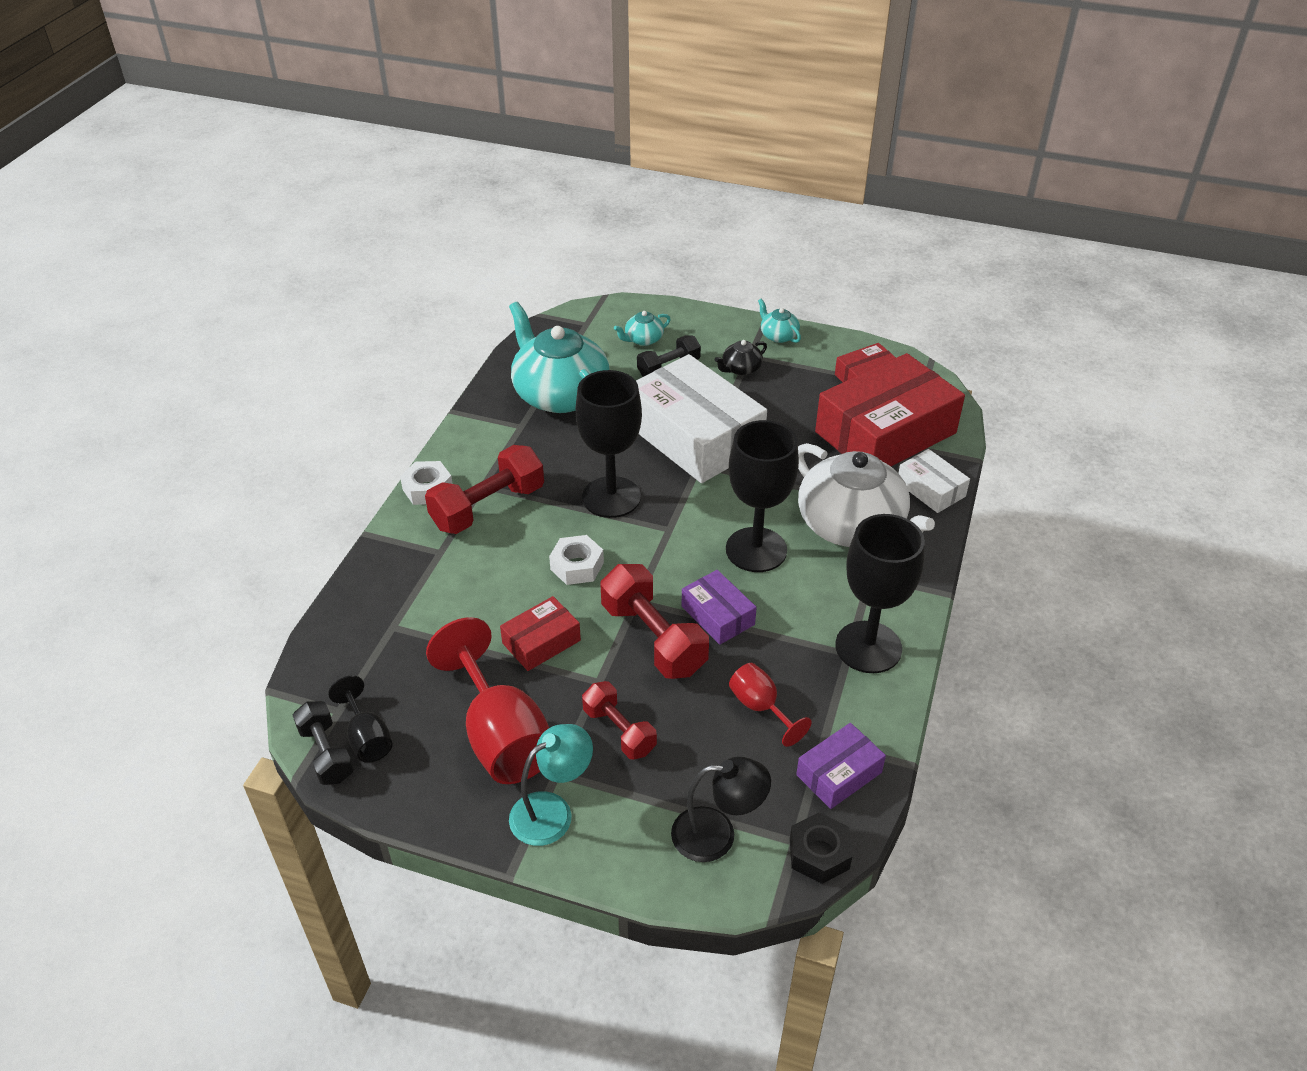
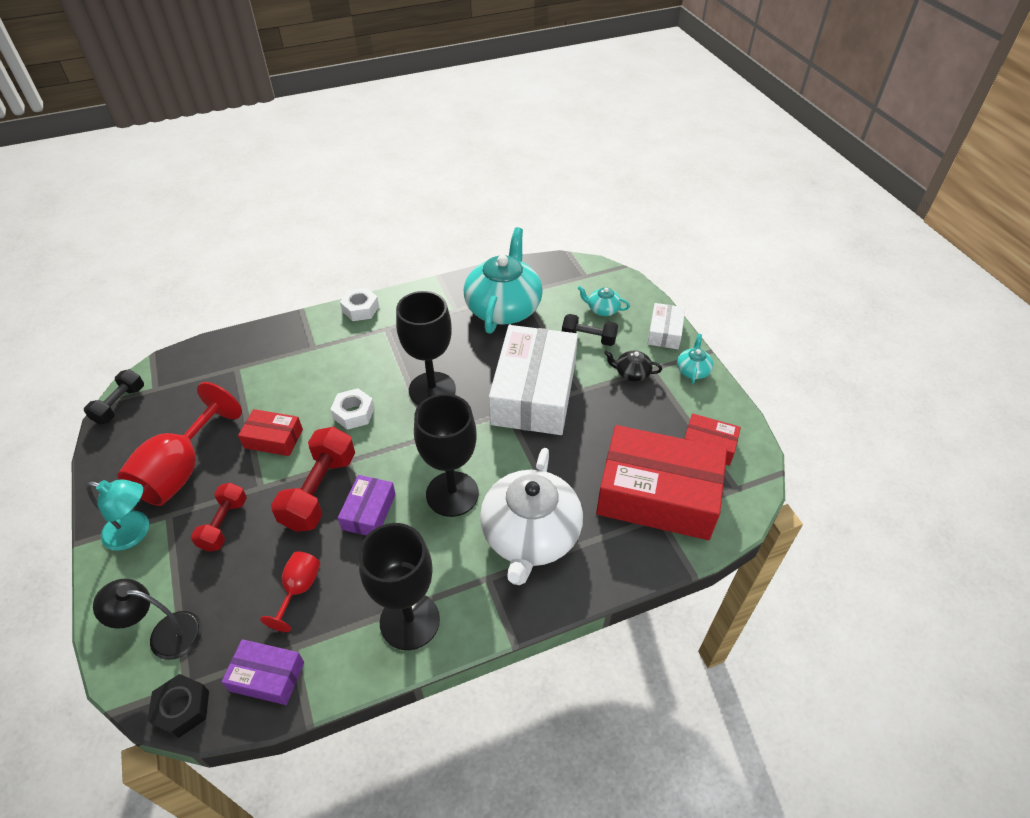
camera: 50 degrees right, 5 degrees up
(367, 738) = (141, 413): black goblet -> none
(488, 507) = (369, 342): red dumbbell -> none
(717, 834) = (165, 634): black lamp -> black lamp turned 135 degrees clockwise
(930, 489) = (623, 561): white box -> white box (664, 332)

